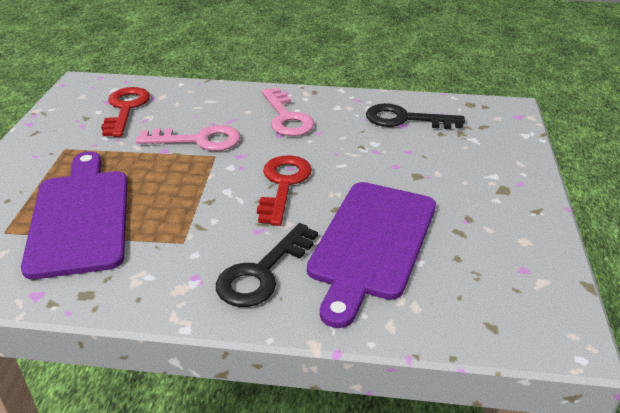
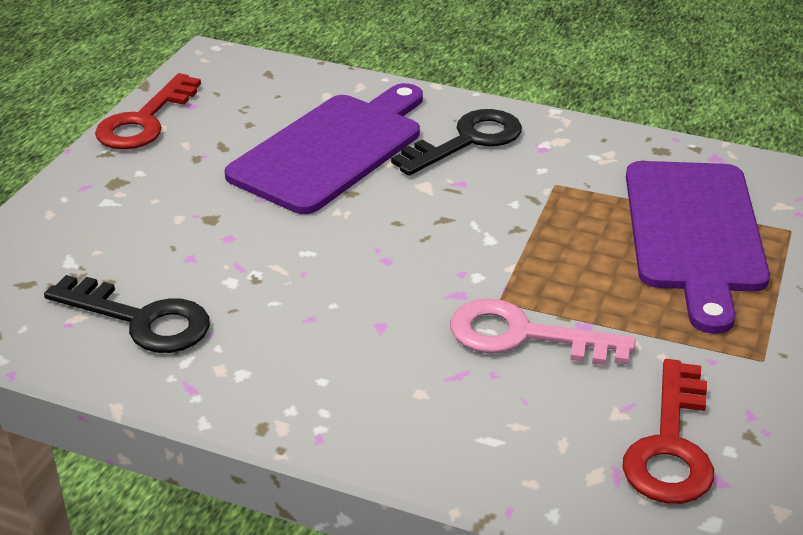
camera: 165 degrees left, 0 degrees up
(283, 184) = (407, 234): red key -> red key (144, 121)
(286, 118) = (351, 362): pink key -> none

